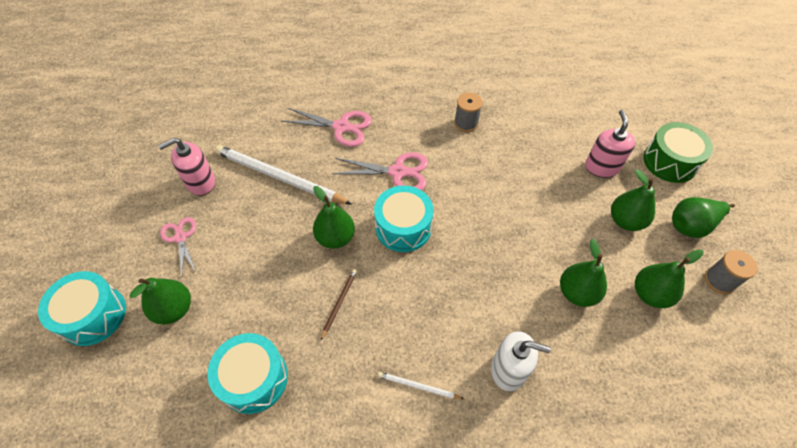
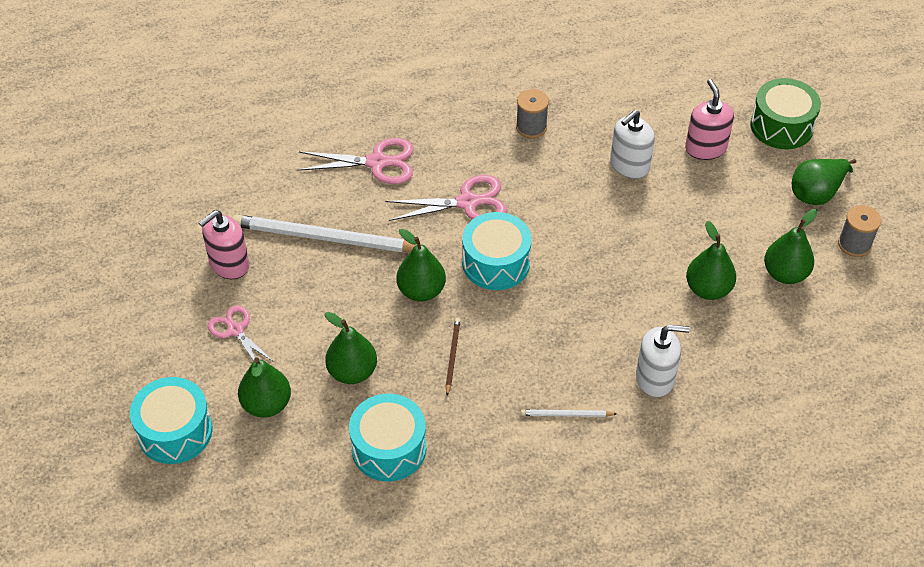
camera: 15 degrees left, 5 degrees down
(535, 169) = (629, 165): none -> white soap dispenser
(625, 221) = (744, 203): green pear -> green pear (352, 372)

